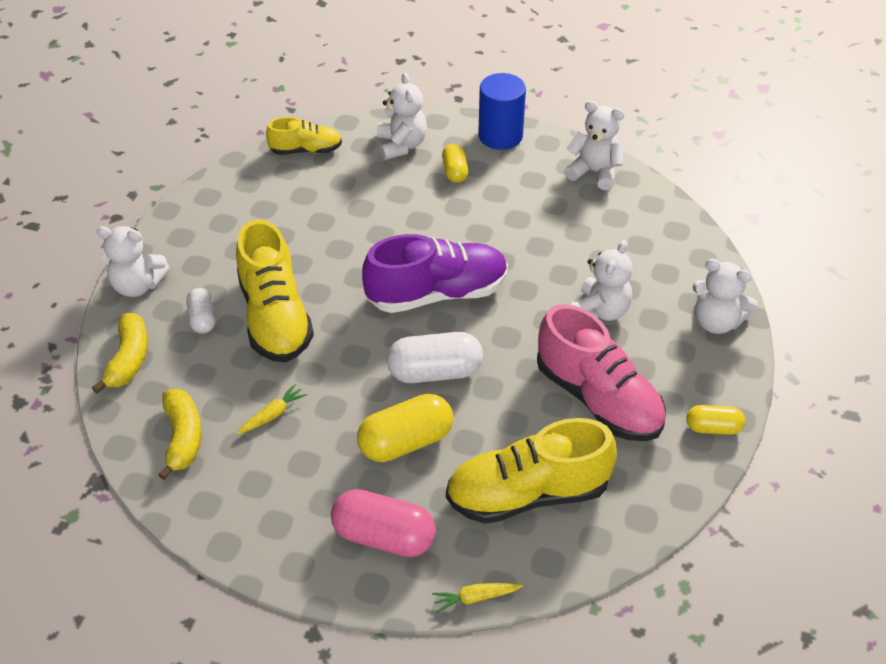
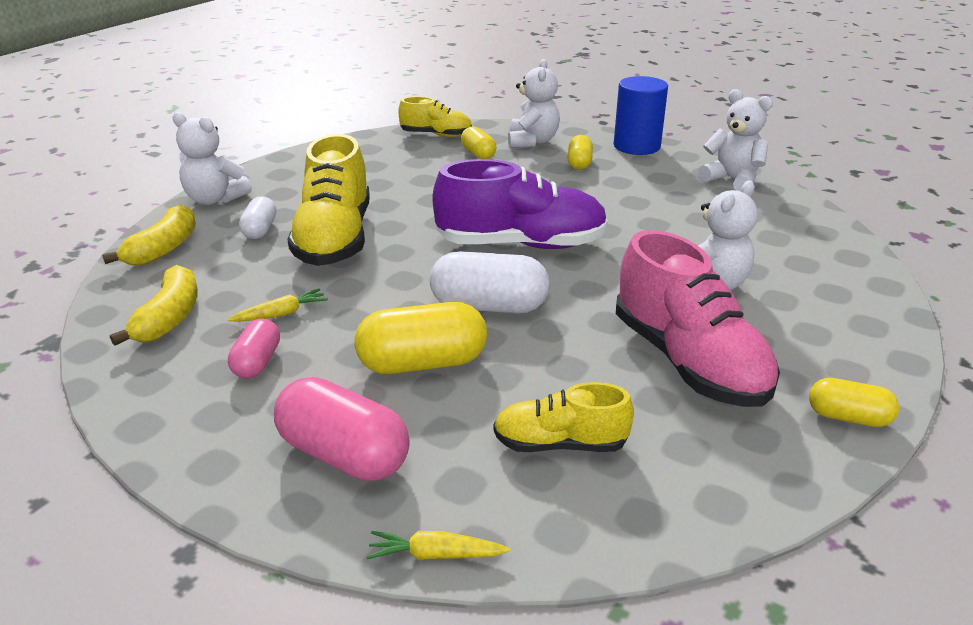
camera: 15 degrees right, 15 degrees down
(279, 468) = (257, 362): none -> pink capsule
(357, 173) = (478, 154): none -> yellow capsule
(527, 494) = (560, 444): yellow shoe -> yellow shoe, size x0.56
(716, 322) = (864, 313): white teddy bear -> none

